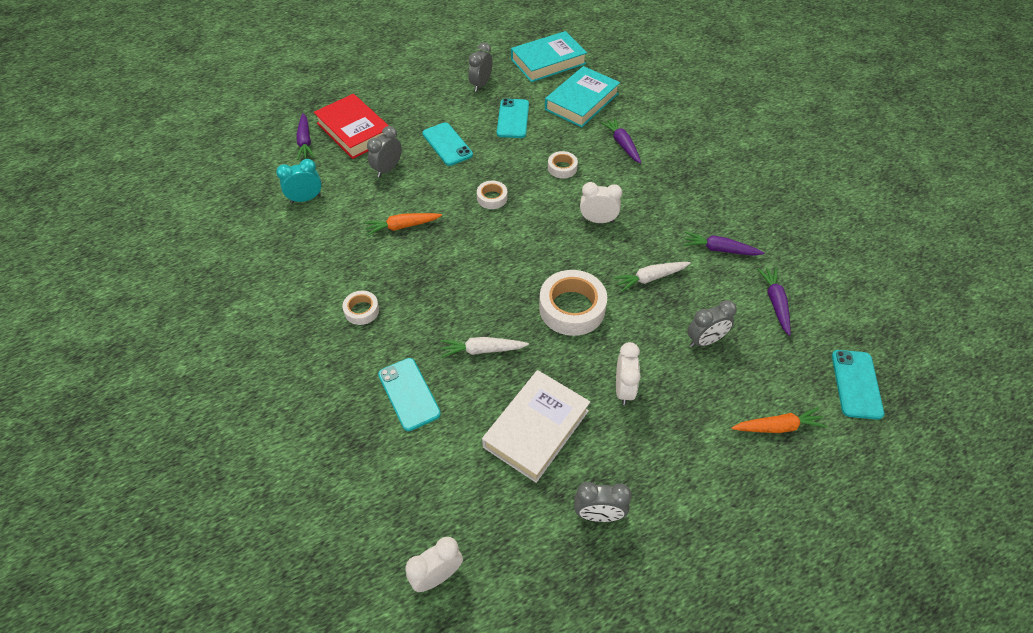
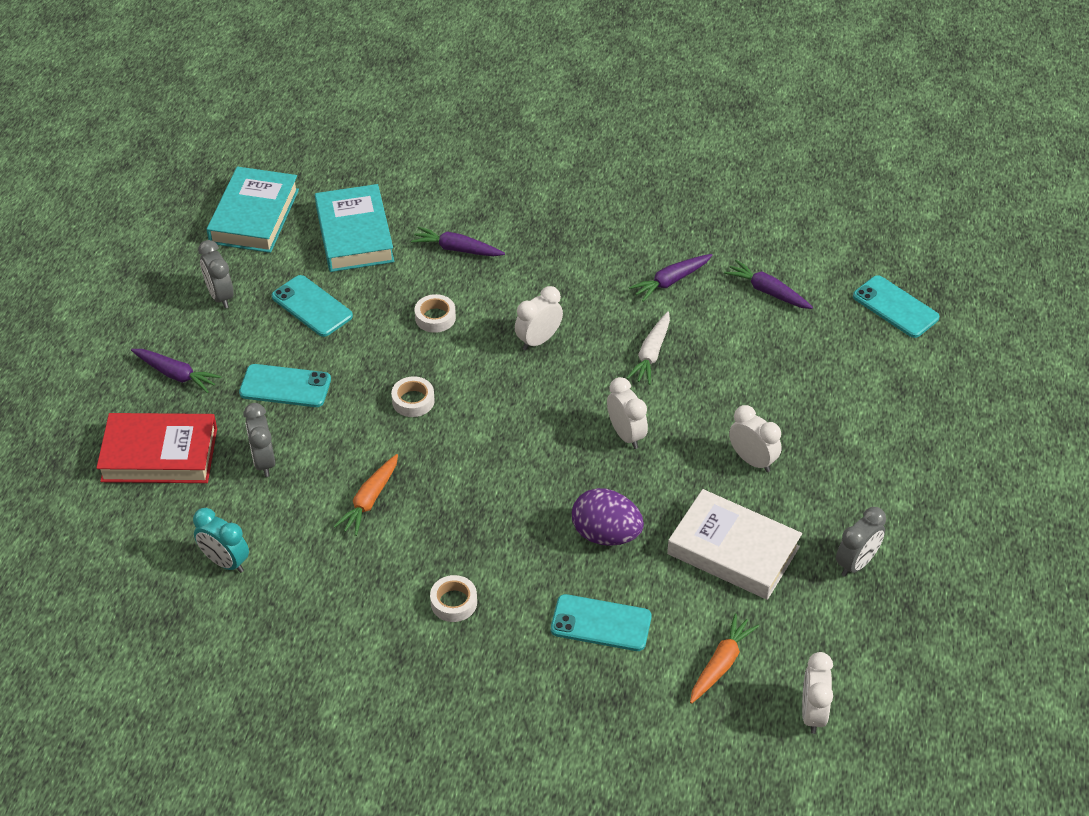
camera: 50 degrees left, 5 degrees down
(305, 141) = (121, 510): purple carrot -> purple carrot (176, 375)
(306, 199) = (225, 562): turquoise clock -> turquoise clock turned 75 degrees counterclockwise
(482, 350) = (606, 534): white carrot -> purple egg
(536, 429) = (733, 550): white book -> white book turned 45 degrees counterclockwise
(572, 308) = (626, 435): white tape -> white clock
(705, 340) = (758, 368): grey clock -> none
(778, 427) = (886, 387): orange carrot -> orange carrot (721, 664)

